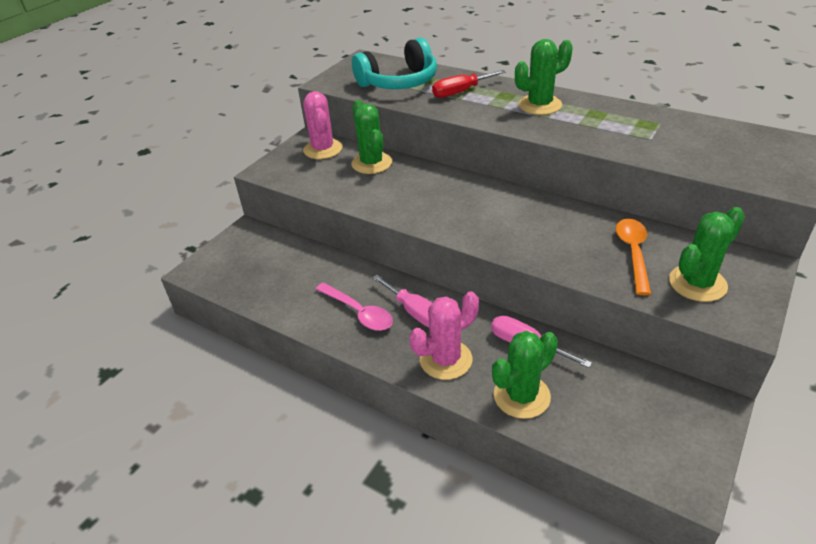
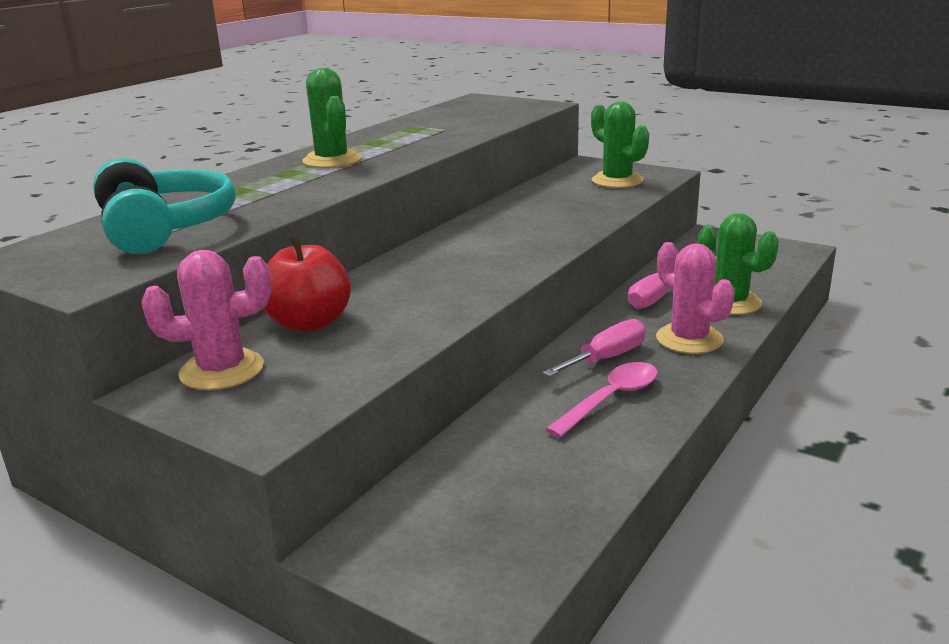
camera: 90 degrees left, 15 degrees down
(372, 163) = (309, 323): green cactus -> red apple
(460, 92) = (250, 193): red screwdriver -> none
(633, 253) = (572, 196): orange spoon -> none

